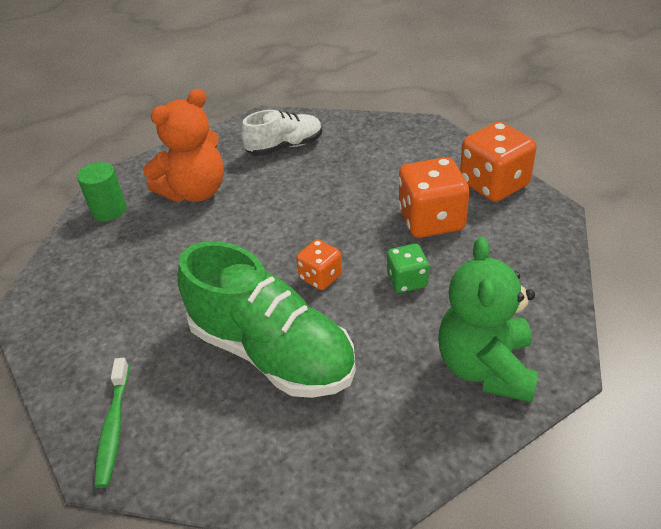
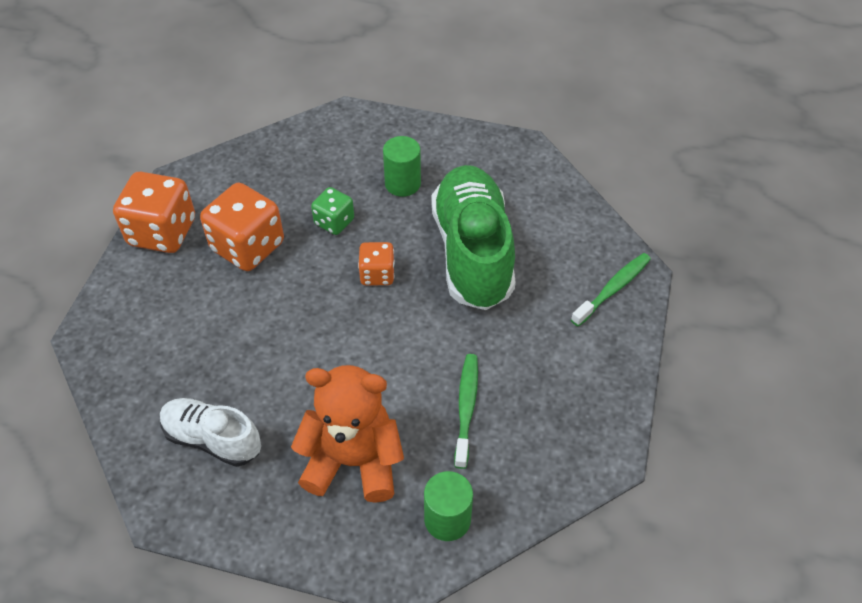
camera: 135 degrees left, 10 degrees up
(155, 259) = (466, 408): none -> green toothbrush
(408, 354) = (402, 183): none -> green cylinder
(486, 367) = (377, 144): green teddy bear -> none

